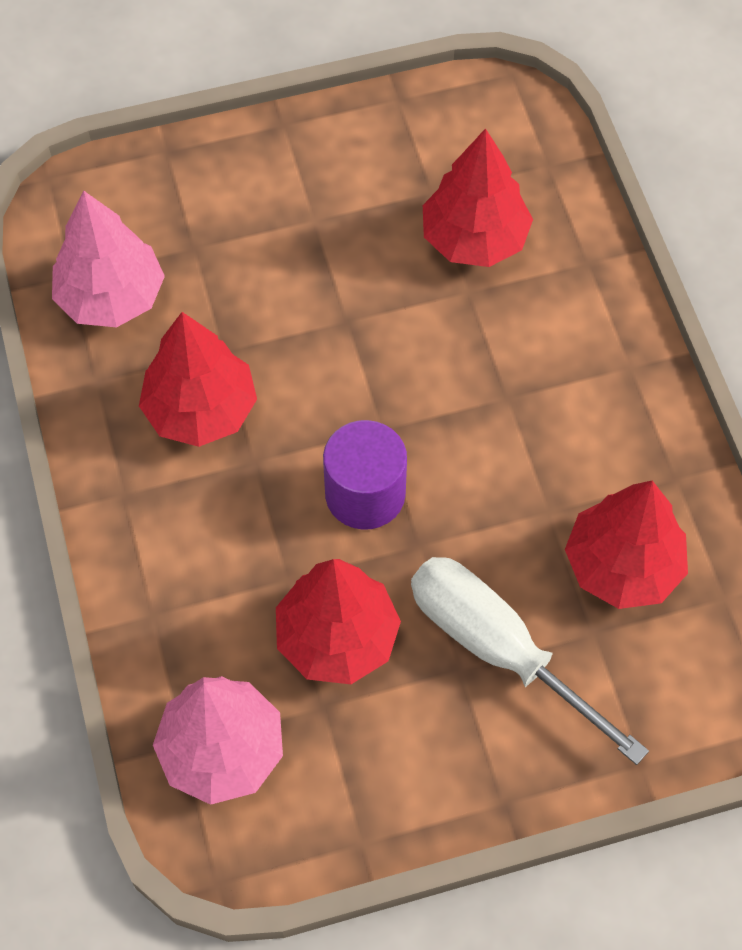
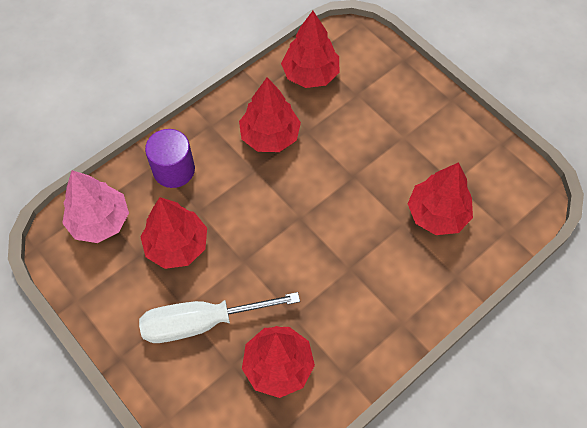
camera: 65 degrees right, 0 degrees up
(111, 297) = (310, 74): pink tree -> red tree
(365, 494) = (260, 225): purple cylinder -> purple cylinder (174, 170)
(498, 649) = (202, 322): white screwdriver -> white screwdriver turned 120 degrees counterclockwise

